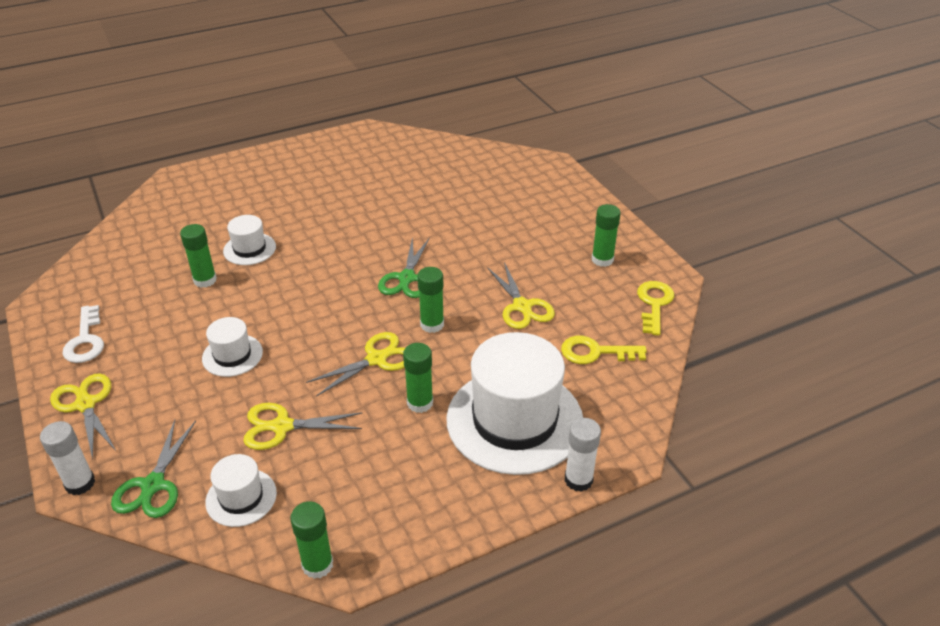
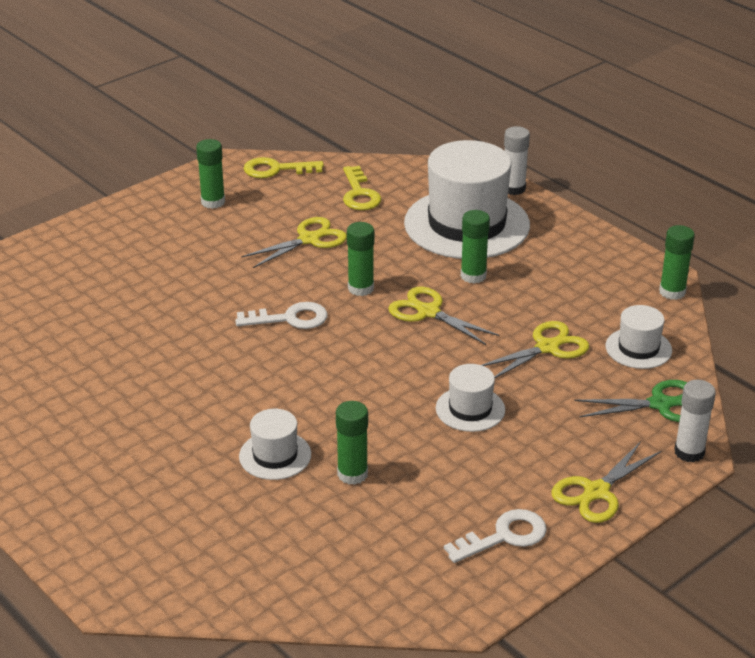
camera: 105 degrees left, 5 degrees down
(282, 426) = (547, 347): yellow scissors -> yellow scissors turned 105 degrees counterclockwise
(407, 278) = (290, 319): green scissors -> white key

